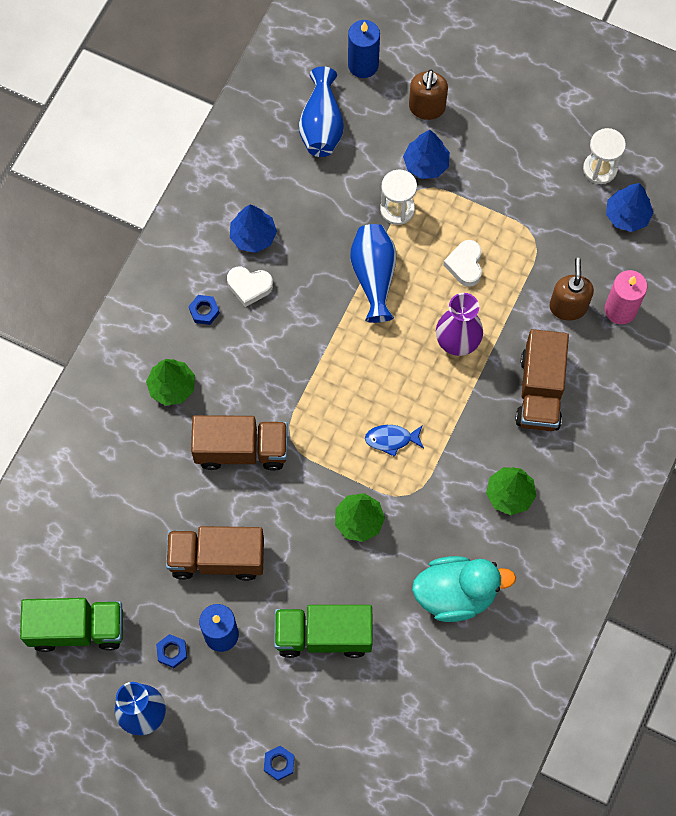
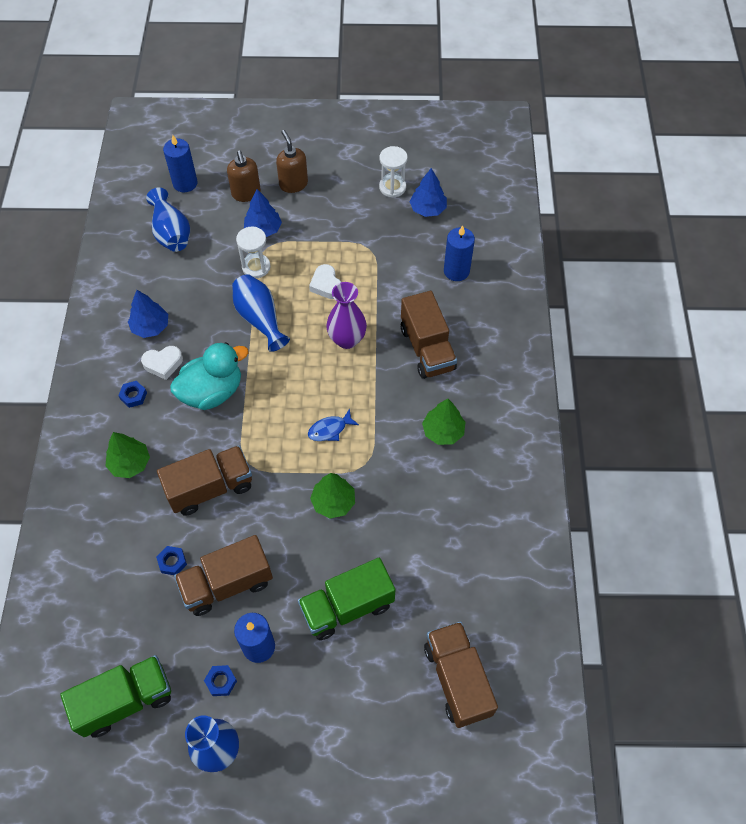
camera: 25 degrees left, 10 degrees down
(279, 763) = (360, 736): blue nut -> blue nut (172, 562)
(397, 755) = (457, 679): none -> brown truck
(456, 594) = (439, 525): turquoise duck -> turquoise duck (212, 392)
(568, 307) = (417, 283): brown soap dispenser -> brown soap dispenser (293, 184)
(620, 310) = (456, 271): pink candle -> blue candle

